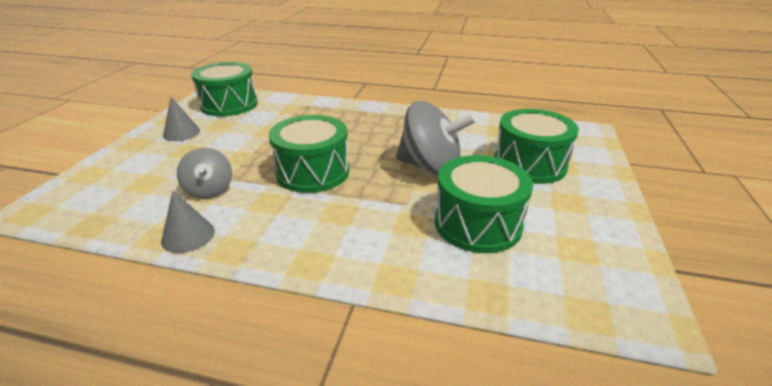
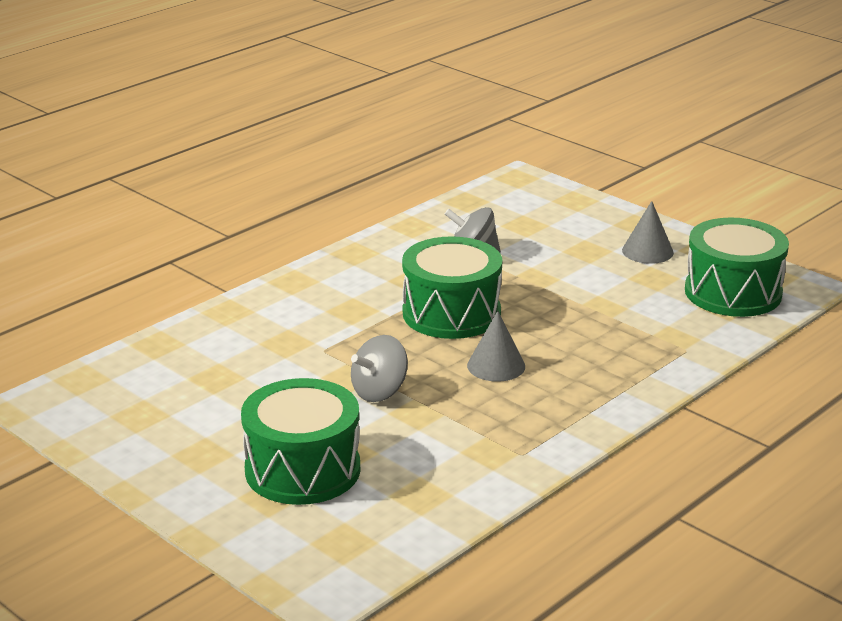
camera: 120 degrees right, 5 degrees down
(188, 235) = (398, 237): grey cone -> grey cone (496, 366)
(430, 167) = (379, 392): grey spinning top -> grey spinning top, size x0.59
(477, 223) = (242, 377): green drum -> none

